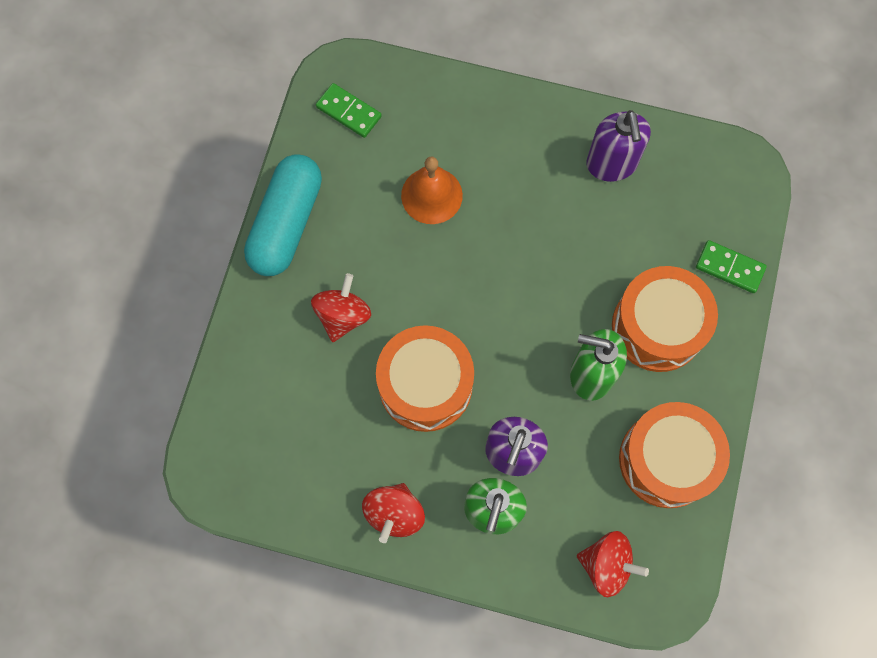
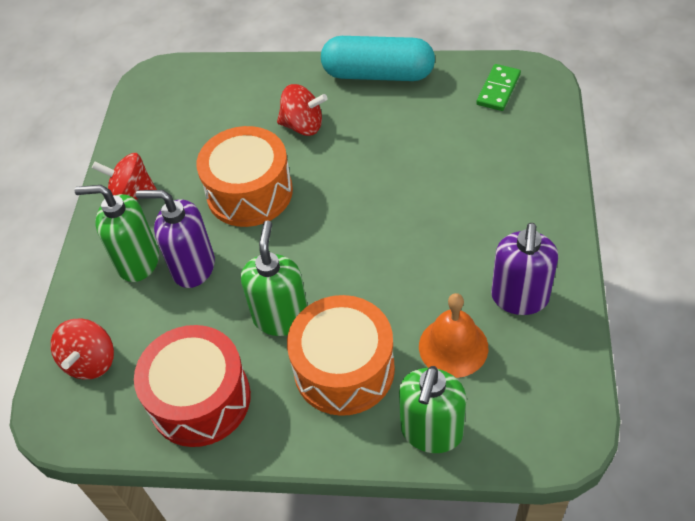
camera: 85 degrees right, 20 degrees down
(431, 195) = (435, 161): orange bell -> orange bell (453, 346)
(611, 164) = (519, 298): purple soap dispenser -> purple soap dispenser turned 60 degrees counterclockwise
(666, 460) = (200, 399): orange drum -> red drum
(730, 267) = (431, 432): green domino -> green soap dispenser

